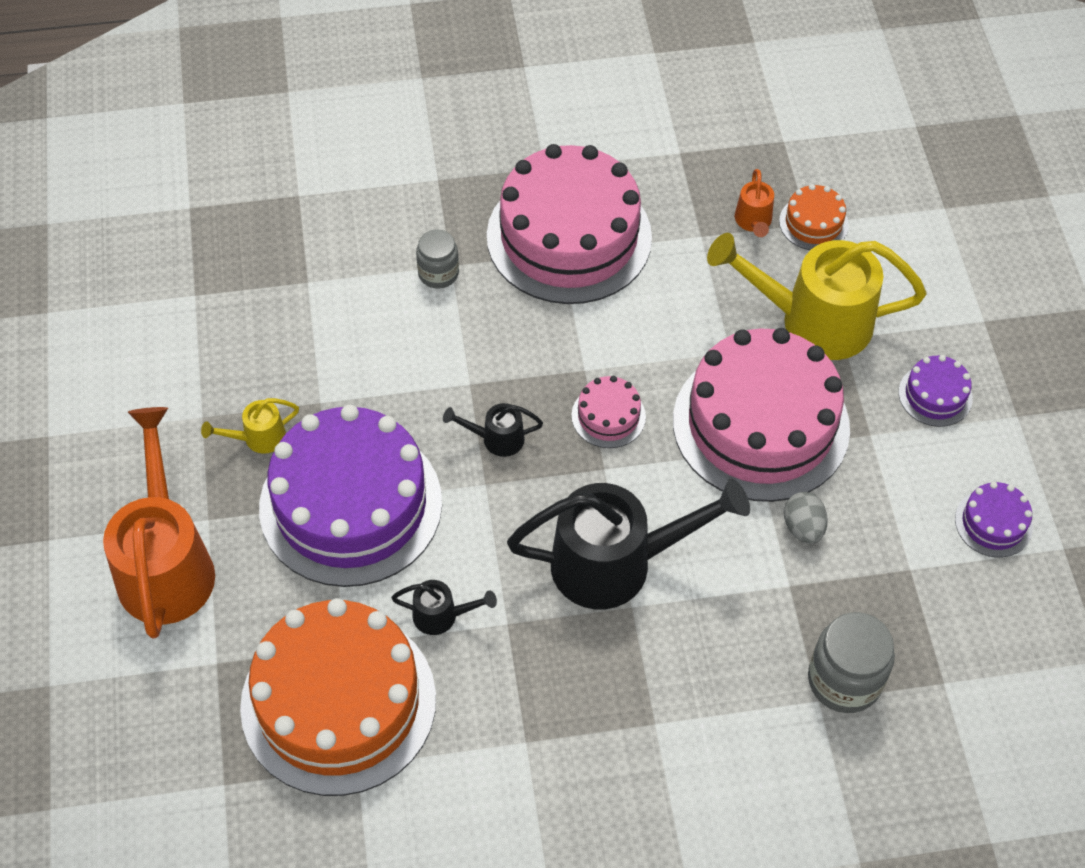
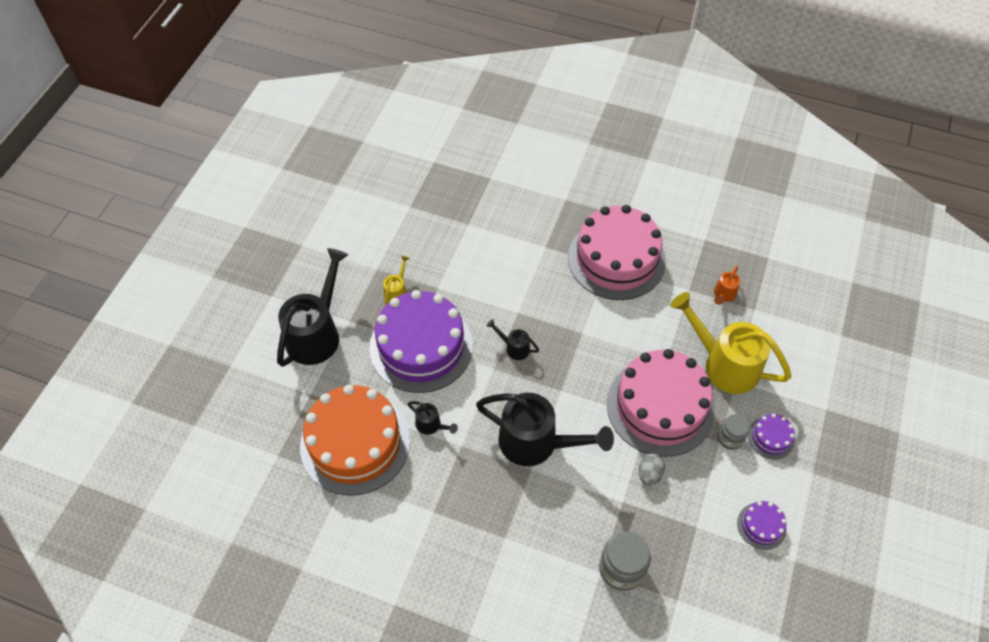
camera: 30 degrees right, 0 degrees up
(166, 563) = (317, 333): orange watering can -> black watering can
(258, 438) = (397, 292): yellow watering can -> yellow watering can turned 105 degrees clockwise
(438, 273) = (536, 248): grey jar -> grey jar (730, 438)
(608, 416) = (580, 363): pink cake -> none
(813, 223) = (758, 310): orange cake -> none

